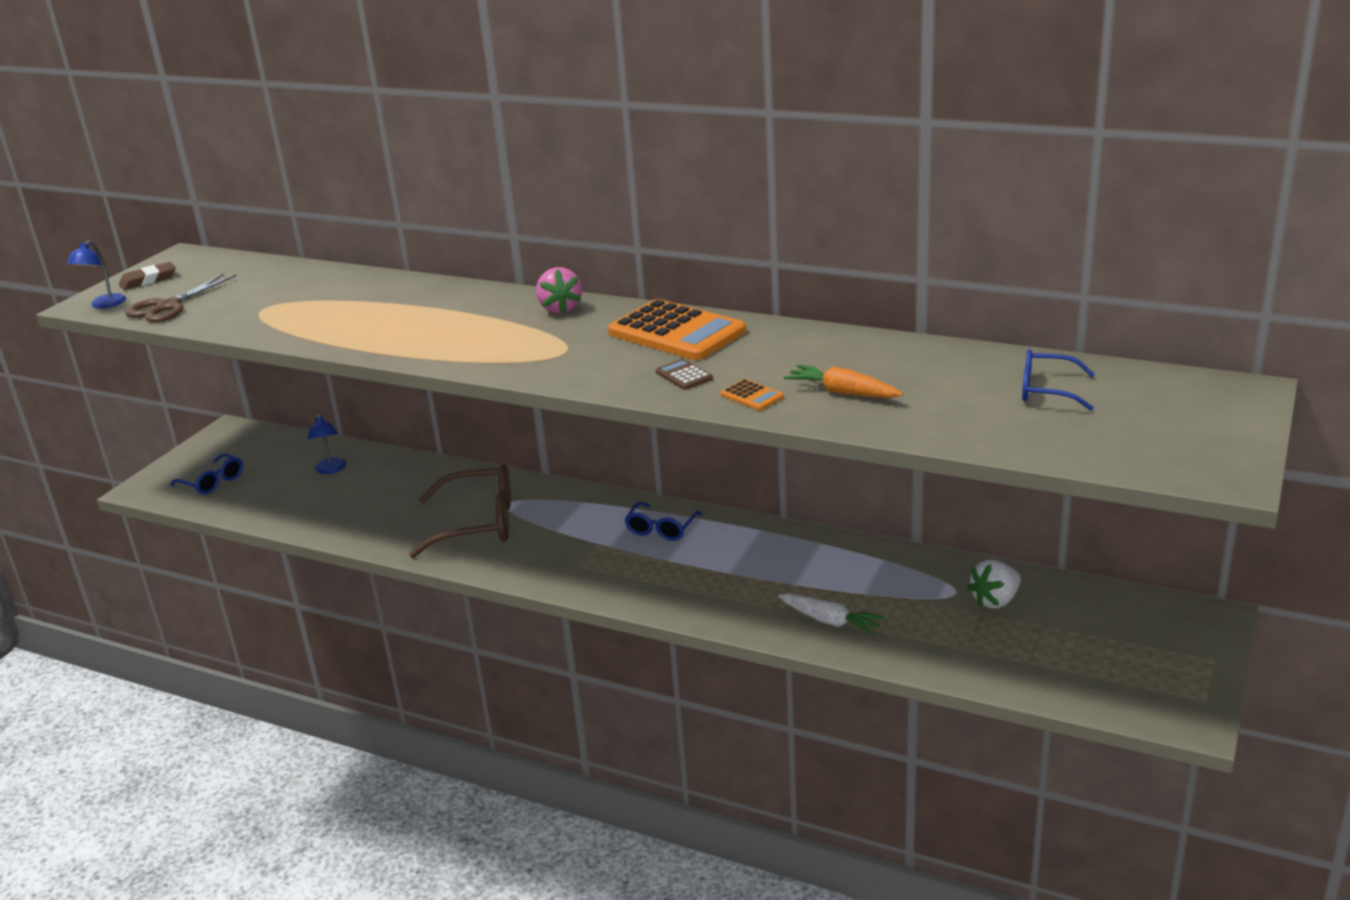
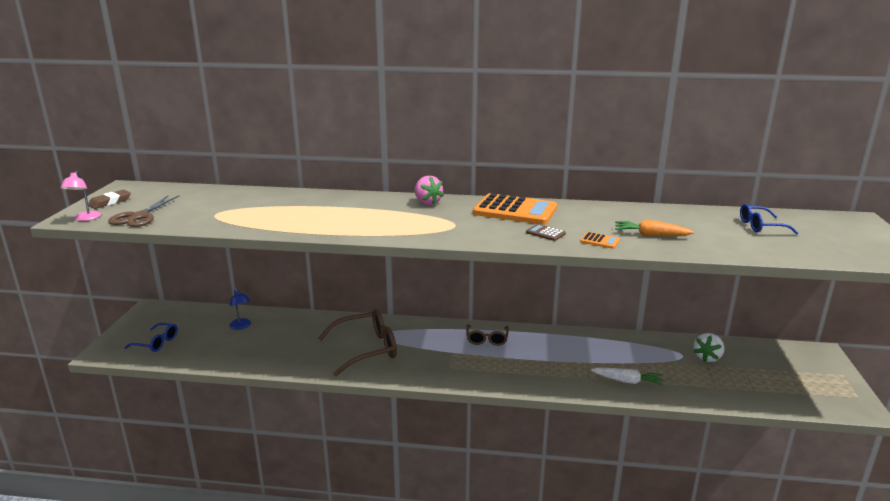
camera: 20 degrees left, 5 degrees down
(104, 305) = (85, 218): blue lamp -> pink lamp
(661, 529) = (487, 339): blue glasses -> brown glasses

